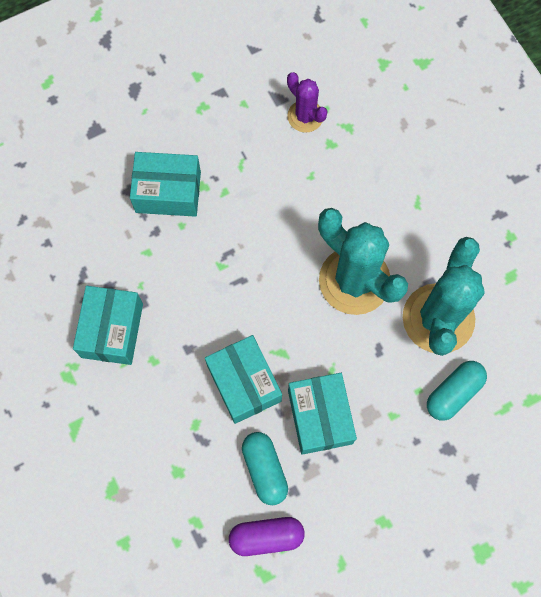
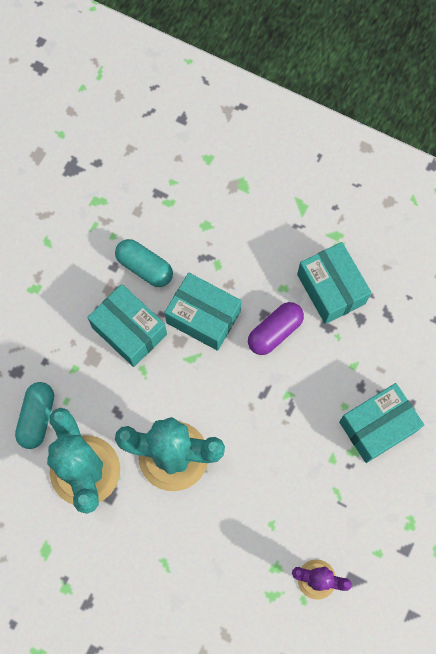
camera: 145 degrees right, 0 degrees up
(266, 536) = (112, 225): purple capsule -> purple capsule (275, 332)

